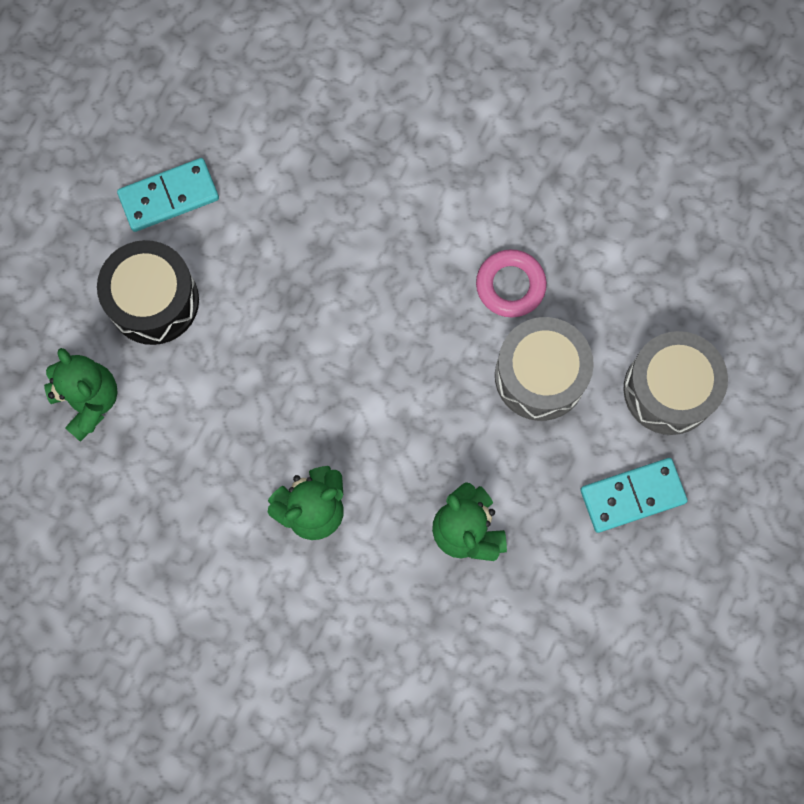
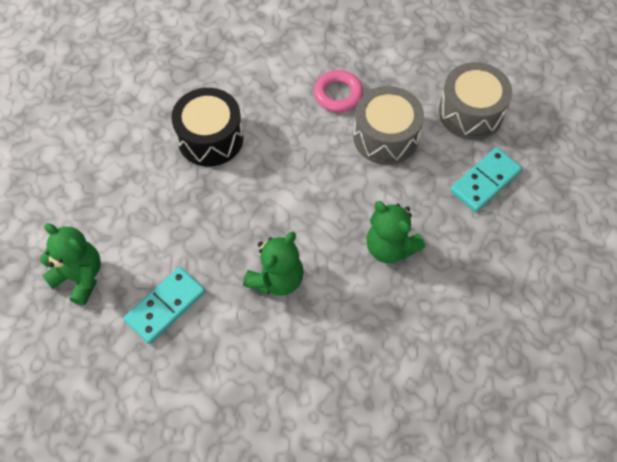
camera: 25 degrees left, 15 degrees down
(153, 301) = (100, 195): black drum -> black drum (210, 138)
(169, 196) = (84, 129): turquoise domino -> turquoise domino (165, 306)

